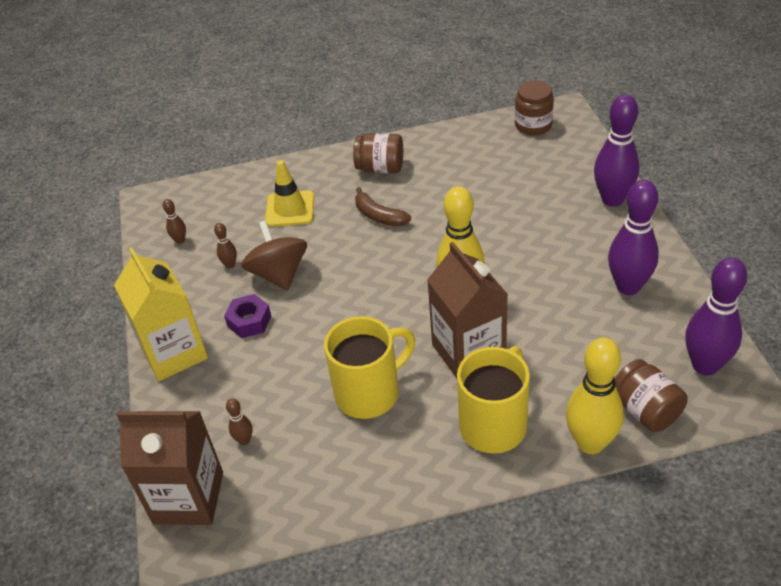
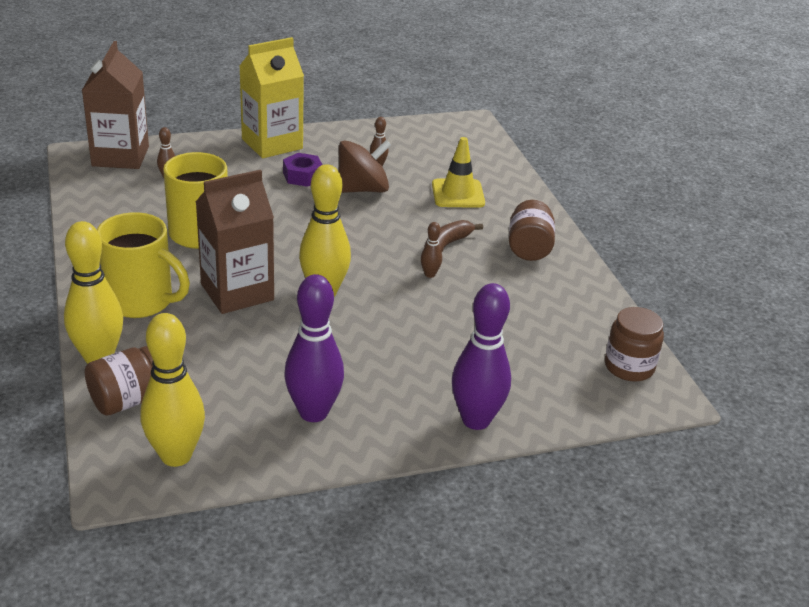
camera: 80 degrees right, 10 degrees down
(180, 240) = (413, 140): brown bowling pin -> brown bowling pin (430, 274)
(705, 365) = (176, 456): purple bowling pin -> yellow bowling pin

